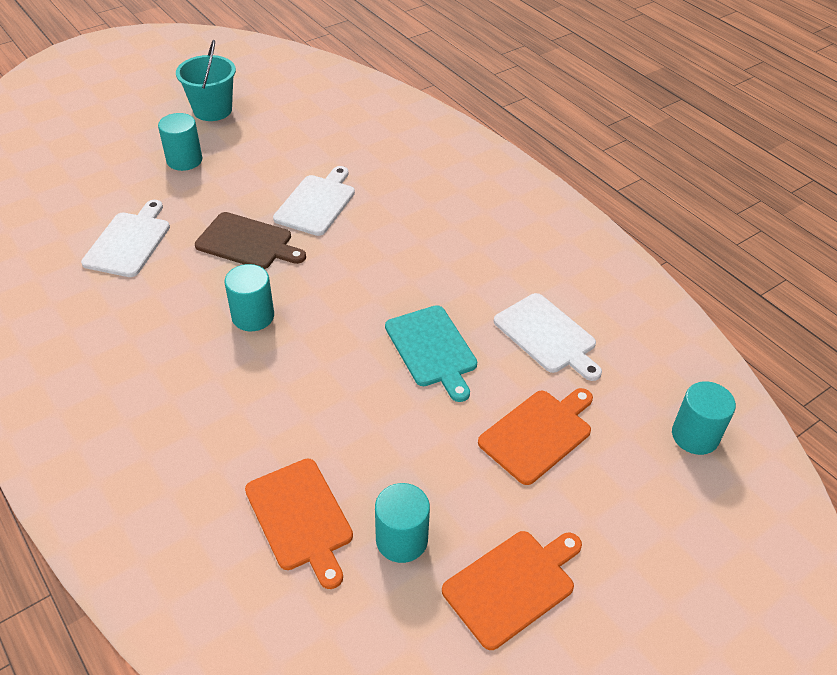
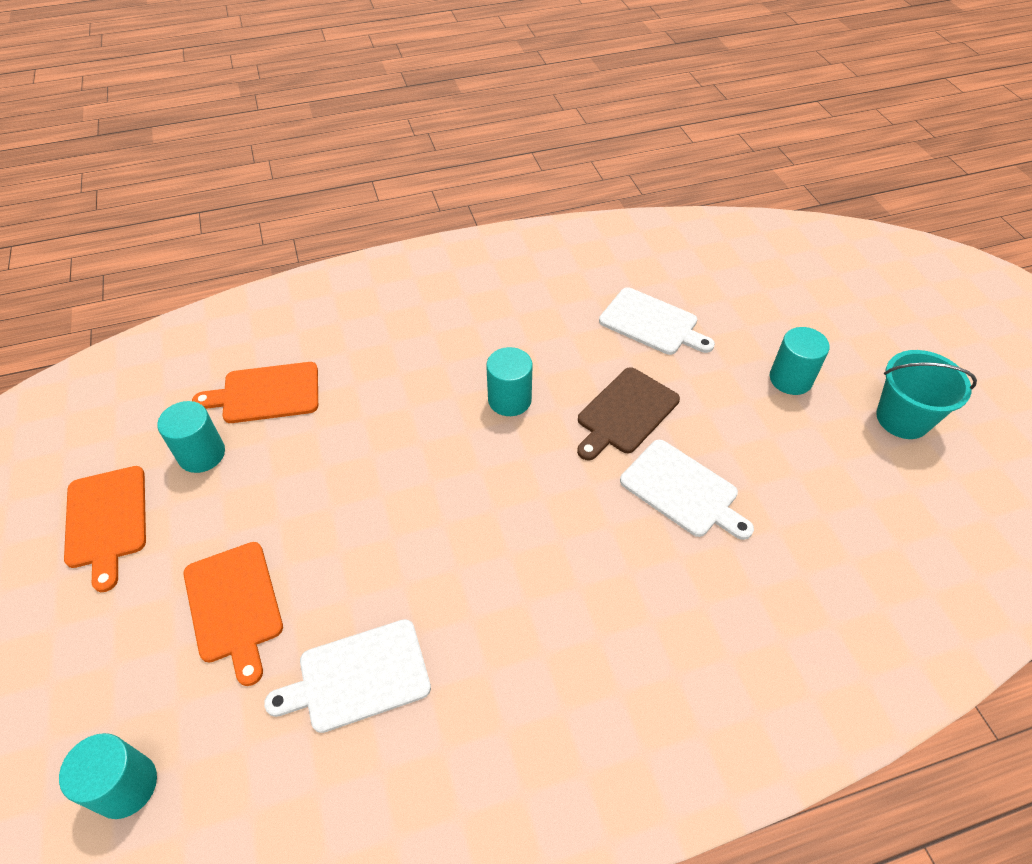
camera: 110 degrees right, 5 degrees up
(432, 349) = (396, 543): turquoise cutting board -> none

